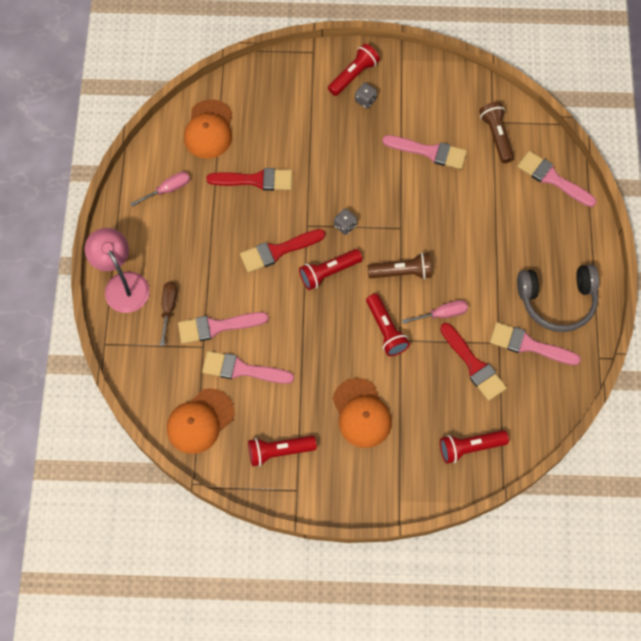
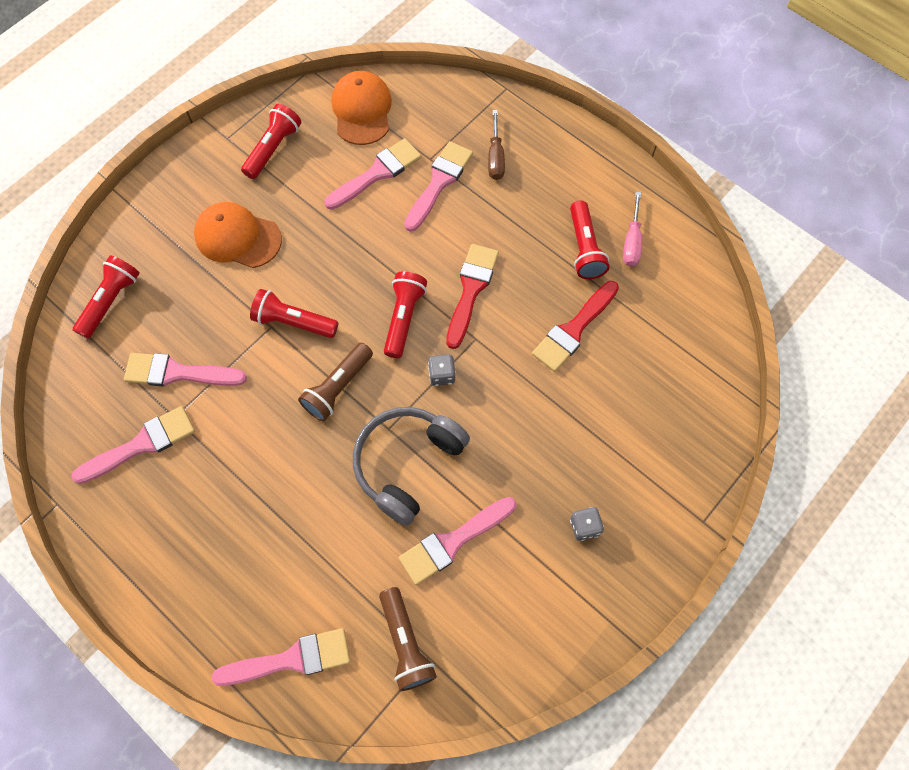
camera: 130 degrees right, 0 degrees up
(122, 284) = (556, 138): pink lamp -> none
(168, 308) = (495, 157): brown screwdriver -> brown screwdriver turned 45 degrees clockwise
(209, 129) = (678, 329): orange cap -> none
(353, 75) = (632, 542): red flashlight -> red flashlight (584, 248)
(442, 314) = (257, 388): pink screwdriver -> none
(474, 365) = (178, 373): red brush -> pink brush
(496, 136) = (406, 643): brown flashlight -> brown flashlight turned 45 degrees clockwise
(557, 301) = (154, 519): grey headphones -> grey headphones (407, 464)

